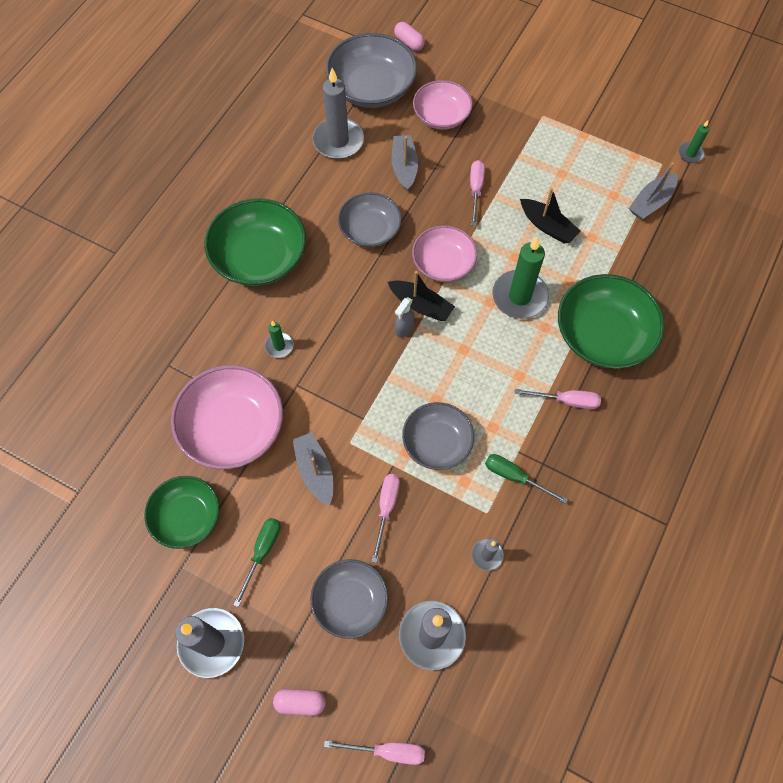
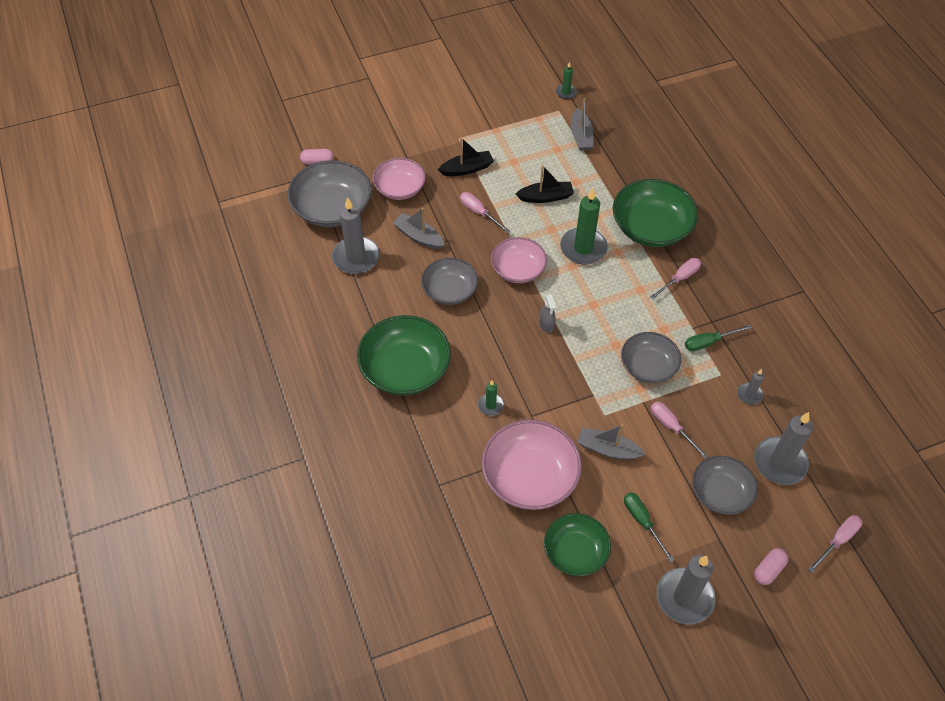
camera: 50 degrees left, 10 degrees down
(421, 305) = (538, 304): black boat -> black boat (467, 169)

